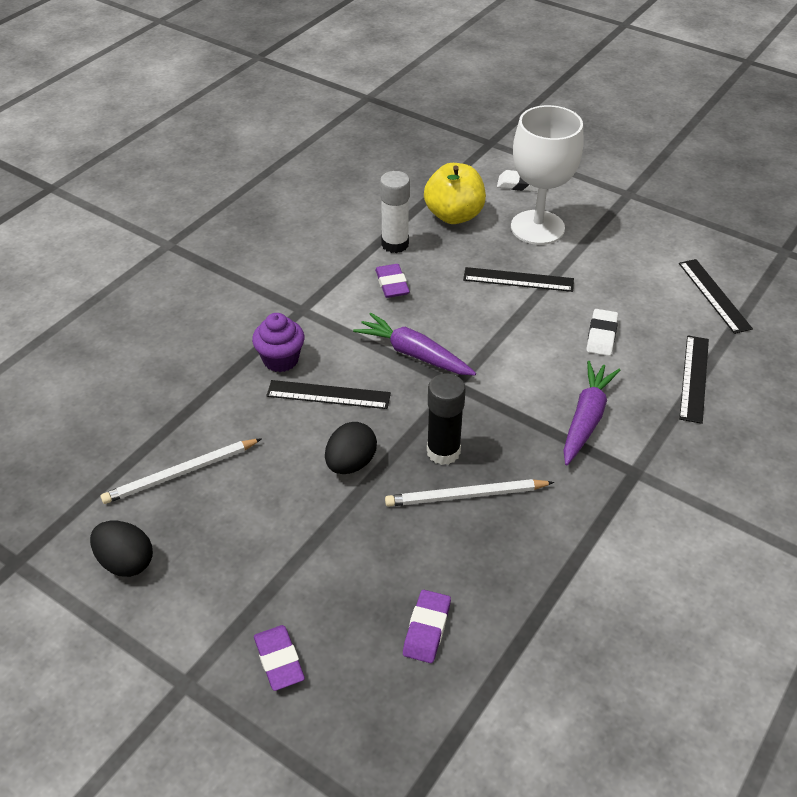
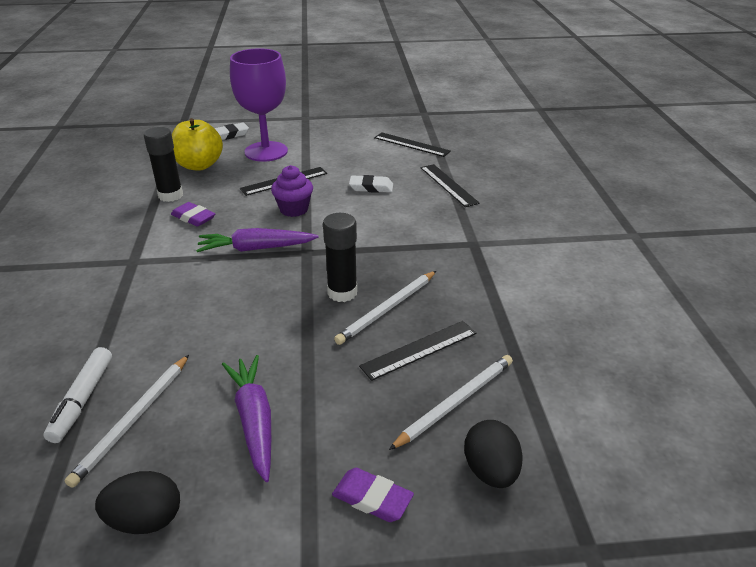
camera: 40 degrees left, 10 degrees down
(163, 432) = (82, 400): none -> white marker
(281, 360) = (148, 299): purple cupcake -> purple cupcake (294, 209)
(328, 394) = (214, 301): black ruler -> black ruler (419, 349)
(351, 463) = (281, 334): black egg -> black egg (490, 471)
(395, 244) = (170, 195): white glue stick -> black glue stick
(427, 629) = (455, 402): purple eraser -> white pencil
(537, 227) = (266, 151): white goblet -> purple goblet
(586, 418) = (413, 231): purple carrot -> purple carrot (254, 420)
(601, 335) = (371, 187): white eraser -> white eraser turned 60 degrees counterclockwise

